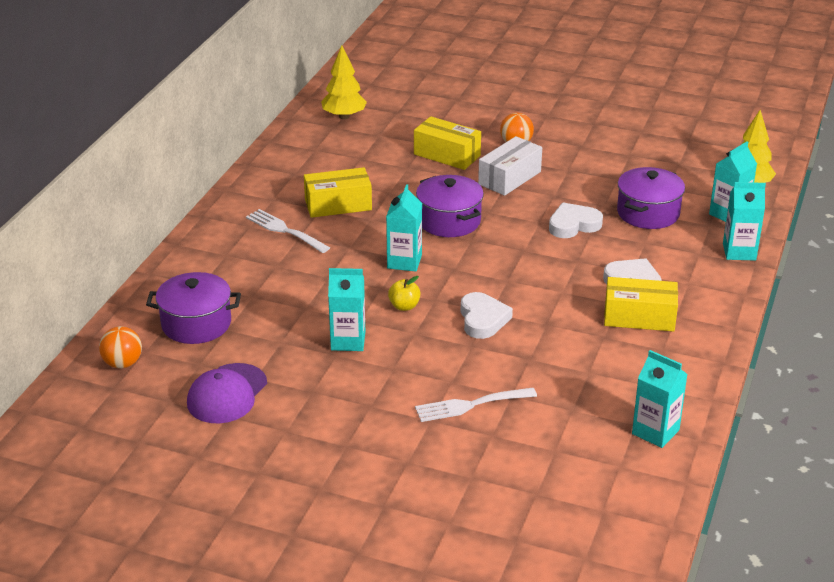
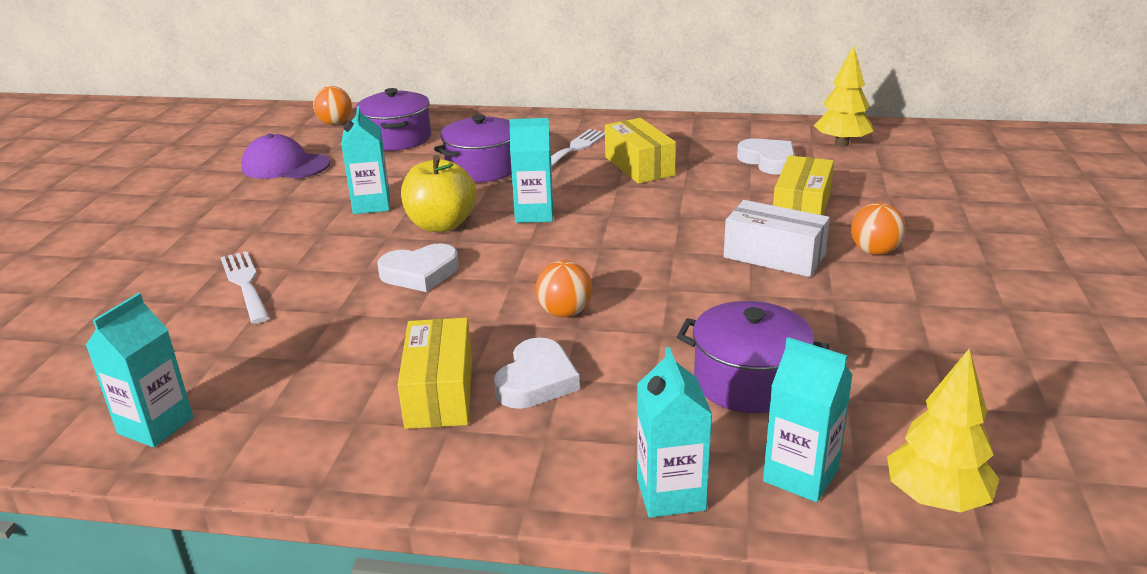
camera: 80 degrees right, 5 degrees down
(404, 306) = (441, 225): yellow apple -> yellow apple, size x1.93
(449, 221) = (637, 229): purple pot -> purple pot (482, 168)
(557, 263) = (565, 312): none -> orange ball
(573, 225) = (675, 316): white heart -> white heart (768, 161)

